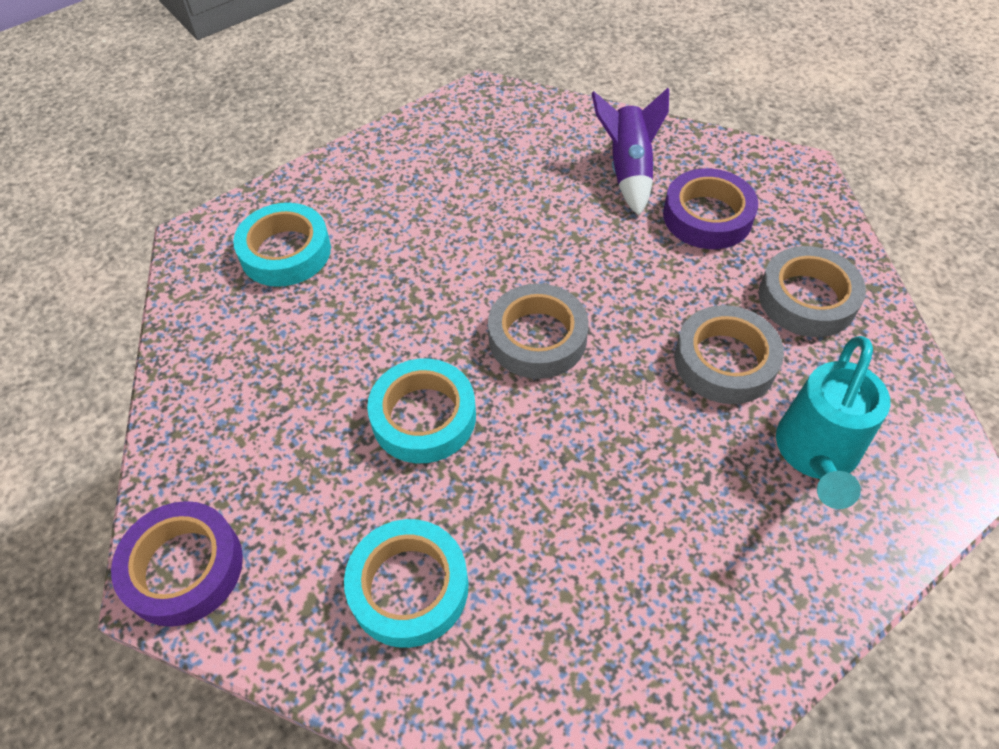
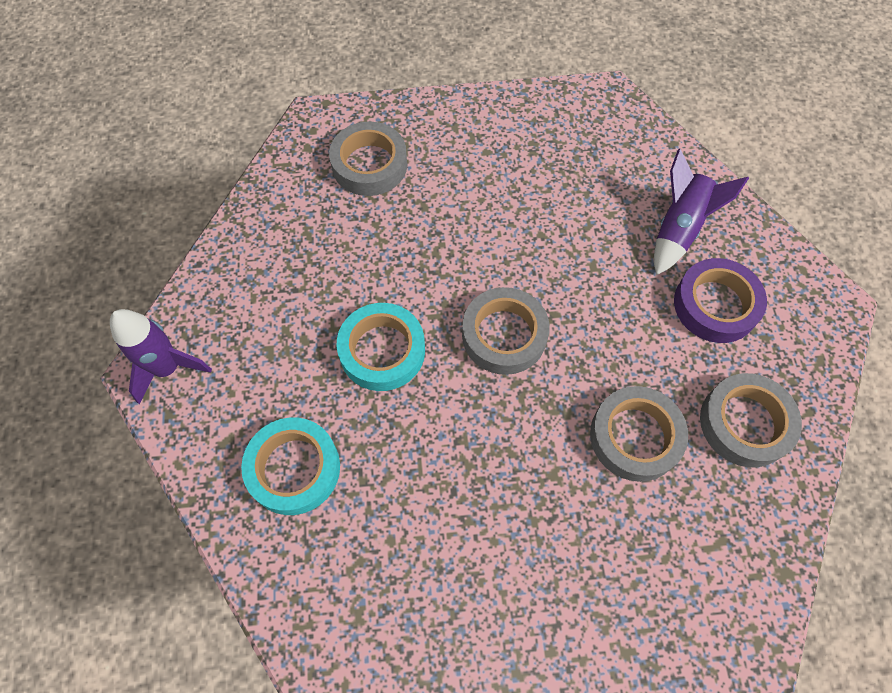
camera: 30 degrees right, 10 degrees up
(183, 568) = (168, 368): purple tape -> purple rocket
(285, 252) = (369, 164): turquoise tape -> grey tape
(816, 454) = (649, 553): turquoise watering can -> none

